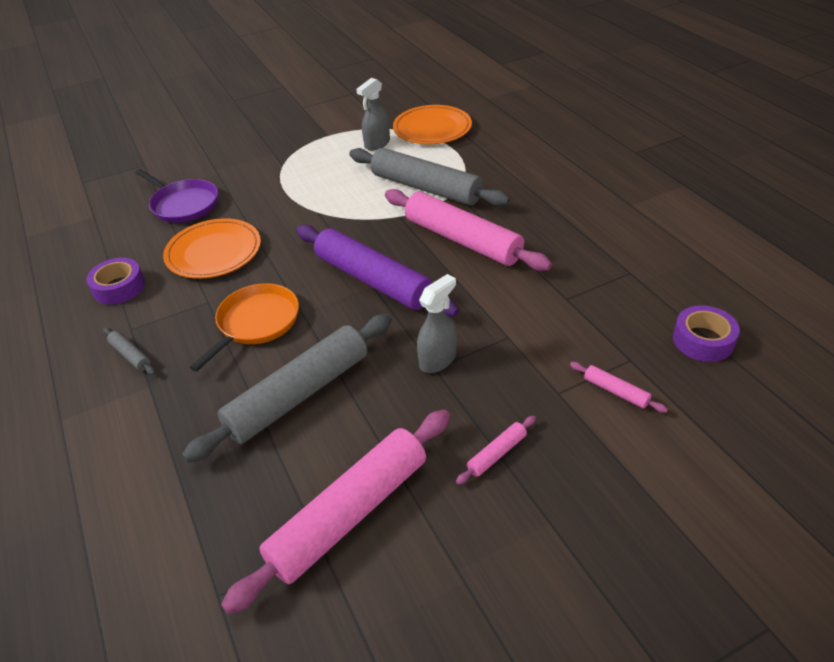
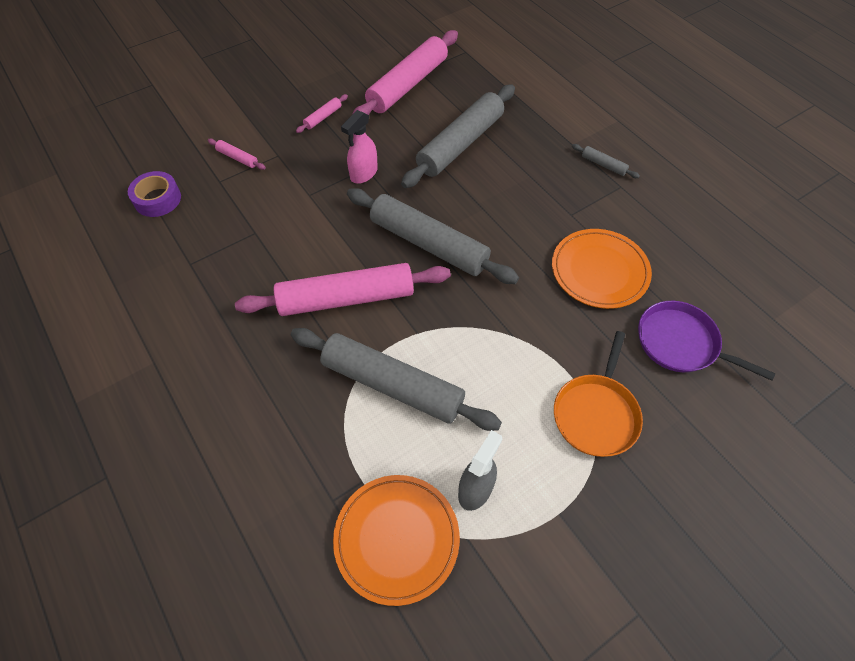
camera: 170 degrees right, 15 degrees up
(119, 287) = (664, 225): purple tape -> none
(256, 323) = (518, 196): orange pan -> orange pan (596, 413)
(373, 280) = (428, 244): purple rolling pin -> grey rolling pin
(438, 360) = (363, 174): grey spray bottle -> pink spray bottle
(462, 240) = (346, 298): pink rolling pin -> pink rolling pin turned 45 degrees counterclockwise

